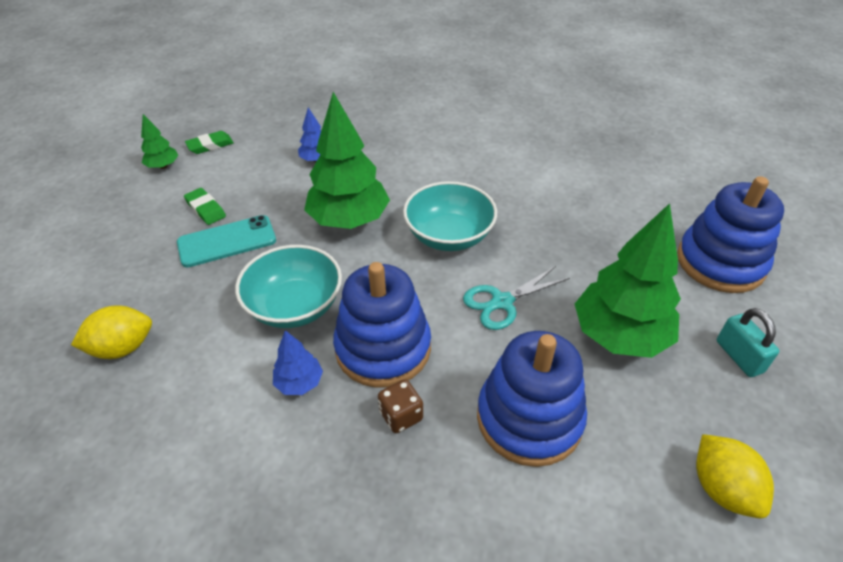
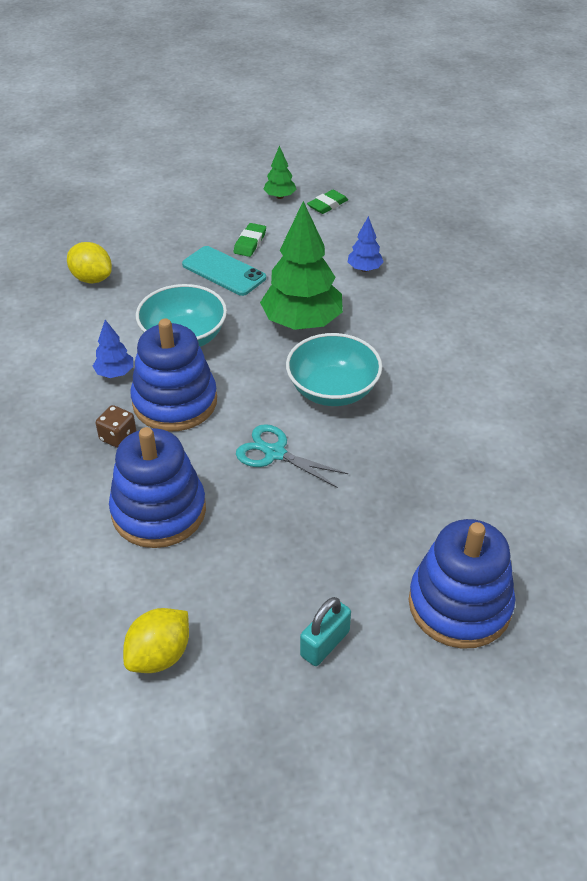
camera: 60 degrees right, 0 degrees up
(210, 145) = (327, 205): green eraser -> green eraser turned 75 degrees counterclockwise
(619, 336) = (290, 545): green tree -> none

